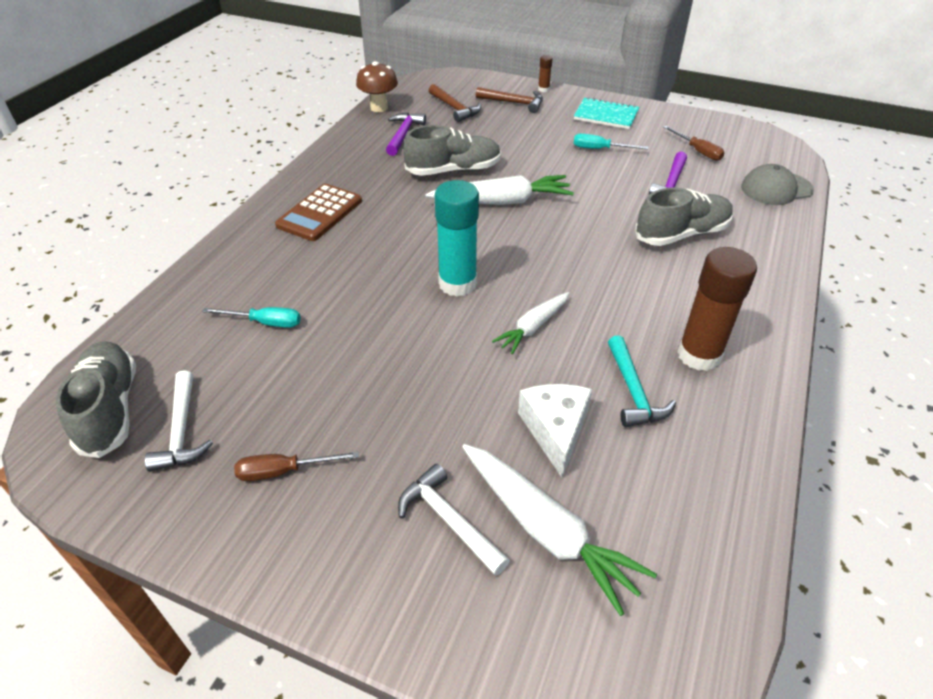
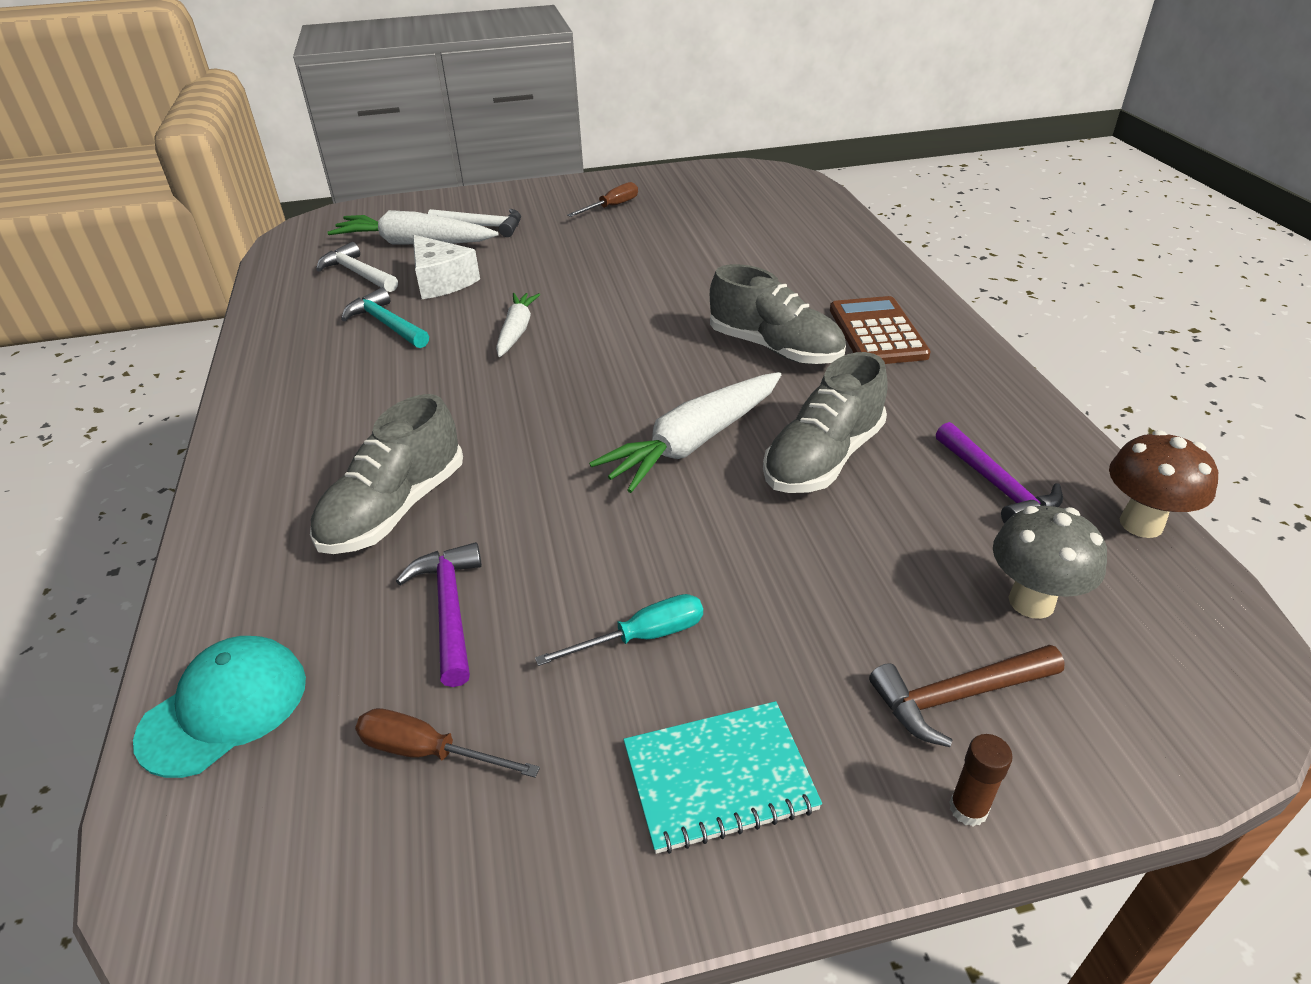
camera: 145 degrees right, 5 degrees down
(109, 409) = (764, 187): grey shoe -> grey shoe (775, 348)
(182, 431) = (703, 196): white hammer -> white hammer (358, 273)
(265, 323) = (753, 248): turquoise screwdriver -> none
(455, 108) = (1031, 602): brown hammer -> grey mushroom
(457, 284) = (631, 334): turquoise glue stick -> none
(699, 355) = (329, 373): brown glue stick -> none
(776, 189) = (224, 708): grey cap -> turquoise cap

